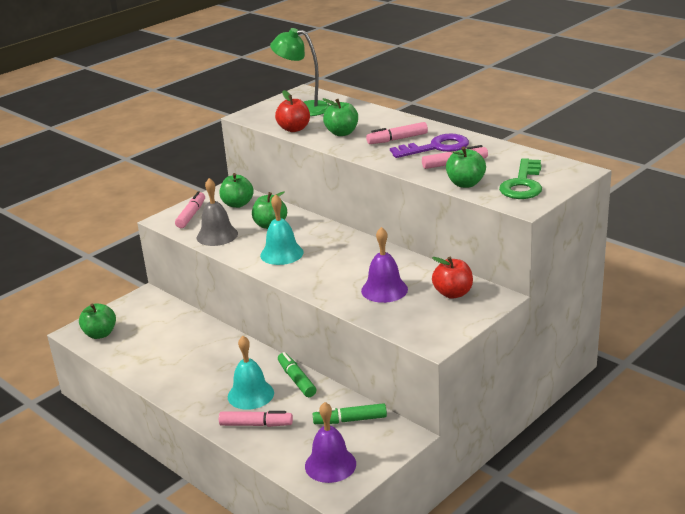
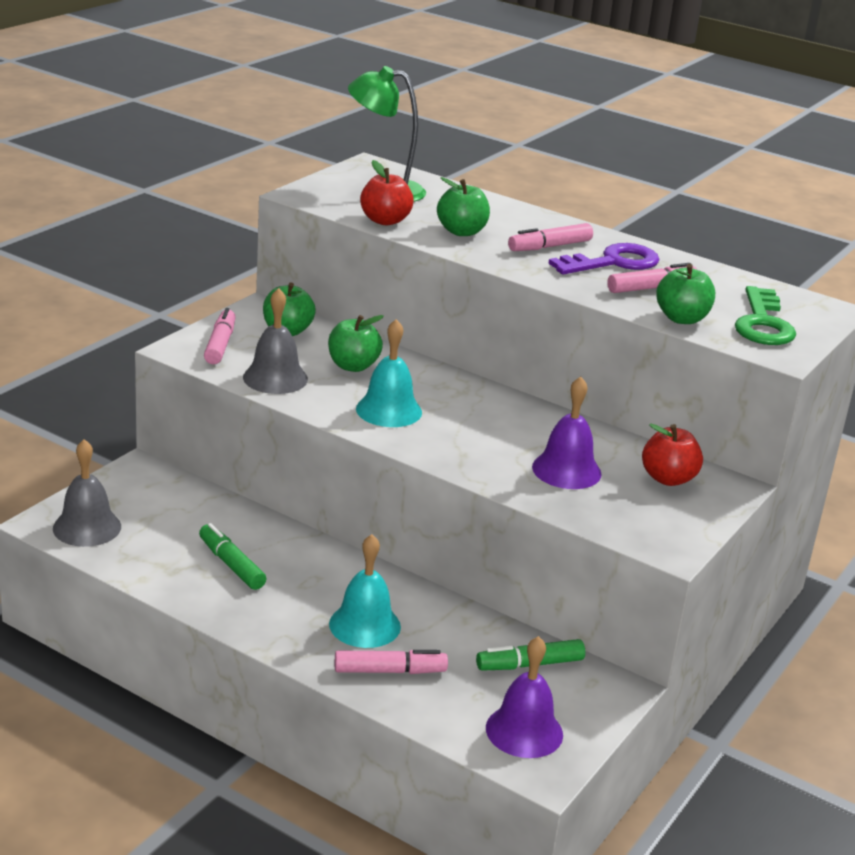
camera: 15 degrees left, 0 degrees up
(100, 334) = (87, 527): green apple -> grey bell
(296, 380) = (427, 603): green marker -> green marker (231, 564)

